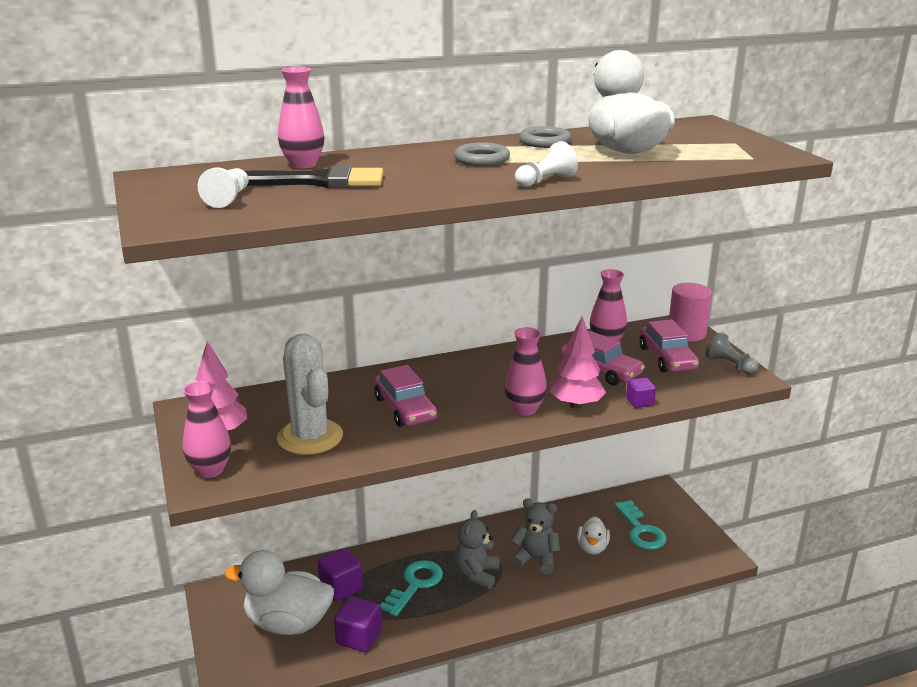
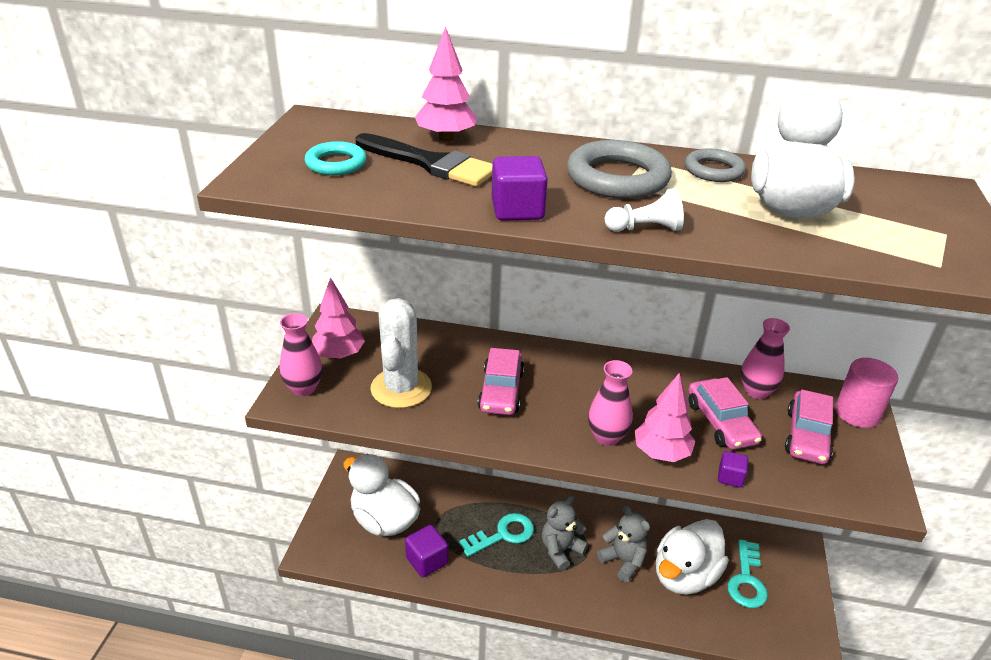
camera: 30 degrees right, 10 degrees up
(228, 198) = (336, 163): white pawn -> turquoise ring
(303, 164) = (446, 138): pink vase -> pink tree
(341, 587) = (444, 508): purple cube -> purple cube (517, 210)
(482, 159) = (617, 178): grey ring -> grey ring, size x1.69
(592, 548) = (684, 575): white duck -> white duck, size x1.94
(730, 365) = (874, 473): grey pawn -> none

